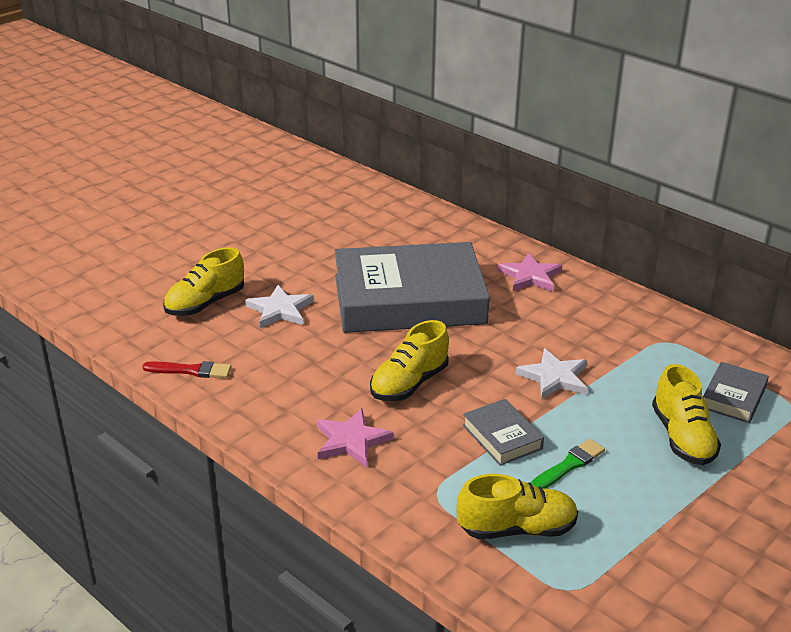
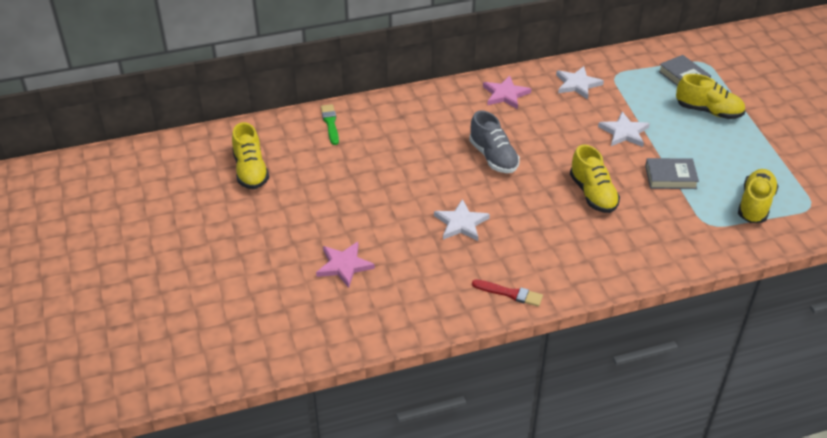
camera: 60 degrees left, 10 degrees up
(191, 370) = (510, 293): red brush -> red brush turned 75 degrees clockwise
(205, 303) = (423, 259): yellow shoe -> yellow shoe (251, 171)
(351, 441) = (638, 241): pink star -> pink star (344, 265)
(409, 299) = (493, 157): grey book -> grey shoe
(568, 465) = (710, 163): green brush -> green brush (330, 123)
(610, 318) = (577, 84): none -> white star

